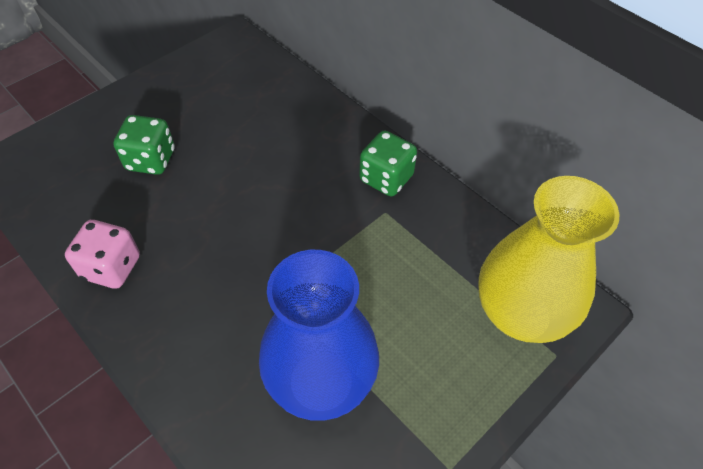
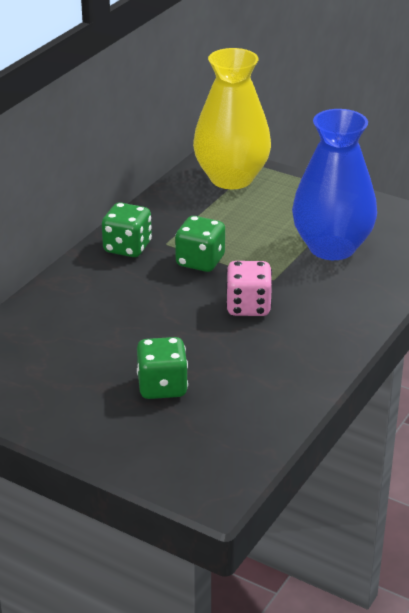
camera: 105 degrees left, 20 degrees down
(112, 267) = (297, 371): pink dice -> pink dice (248, 307)
(338, 234) = (200, 261): none -> green dice

